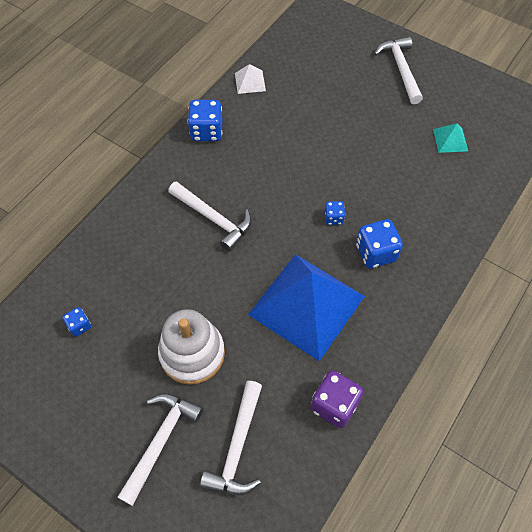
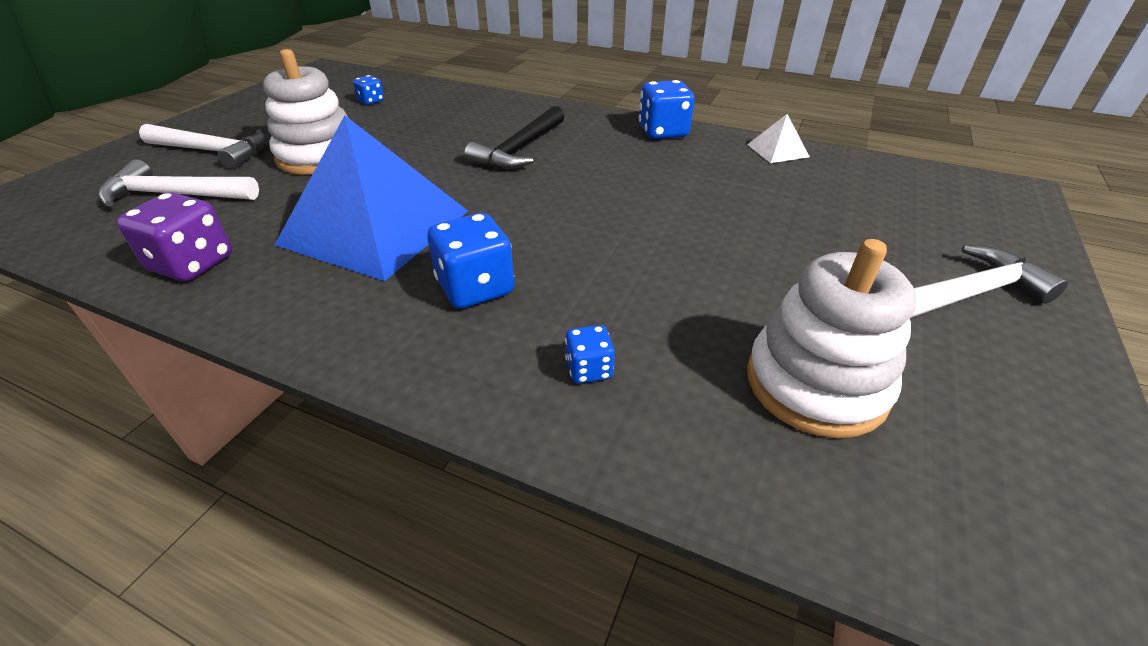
camera: 80 degrees right, 20 degrees down
(213, 219) = (519, 149): white hammer -> black hammer
(333, 218) = (542, 239): blue dice -> blue dice (589, 369)
(450, 140) = (815, 384): turquoise pyramid -> white stacking toy

